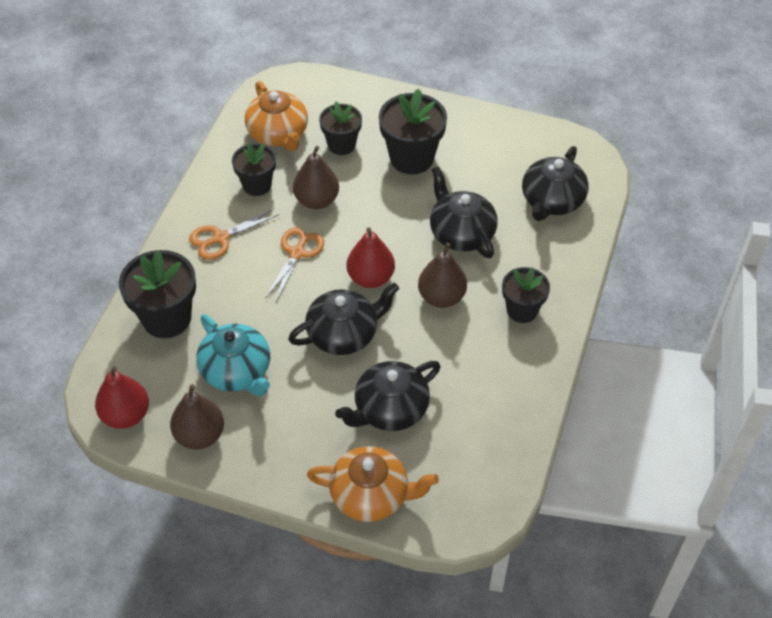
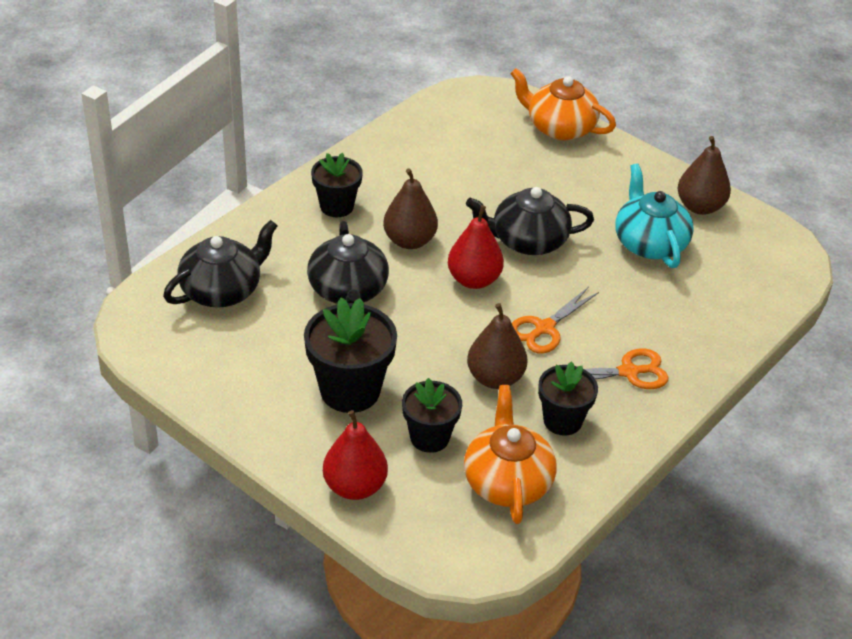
camera: 160 degrees left, 10 degrees down
(126, 415) = (770, 241): red pear -> red pear (355, 486)
(166, 318) = (712, 310): black flower pot -> none
(390, 409) = (513, 174): black teapot -> none

